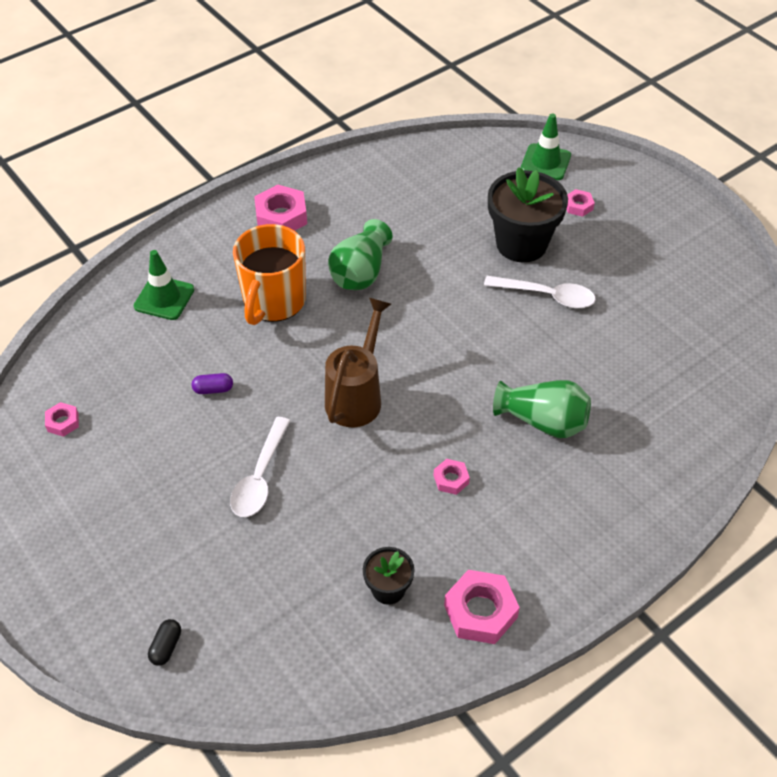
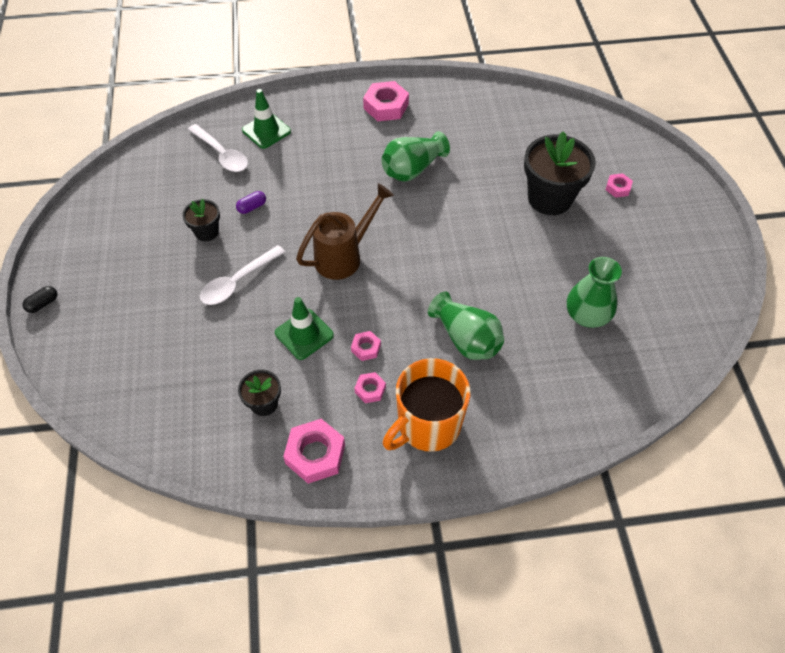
camera: 30 degrees right, 5 degrees up
(63, 422) = (144, 186): pink nut -> pink nut (370, 390)
(166, 647) = (96, 365): black capsule -> black capsule (43, 304)
(181, 440) = (207, 232): none -> black flower pot
(213, 389) = (252, 207): purple capsule -> purple capsule turned 60 degrees counterclockwise
(273, 301) = (336, 164): orange mug -> orange mug (427, 425)
(545, 162) = (616, 144): green traffic cone -> green traffic cone (304, 334)
(546, 296) = (540, 246): white spoon -> white spoon (222, 154)
(638, 344) = (587, 315): none -> green vase

